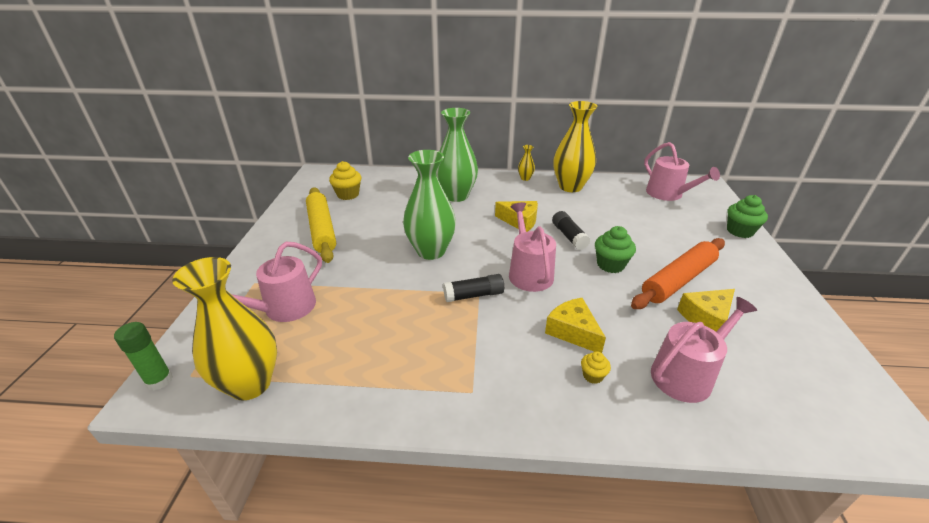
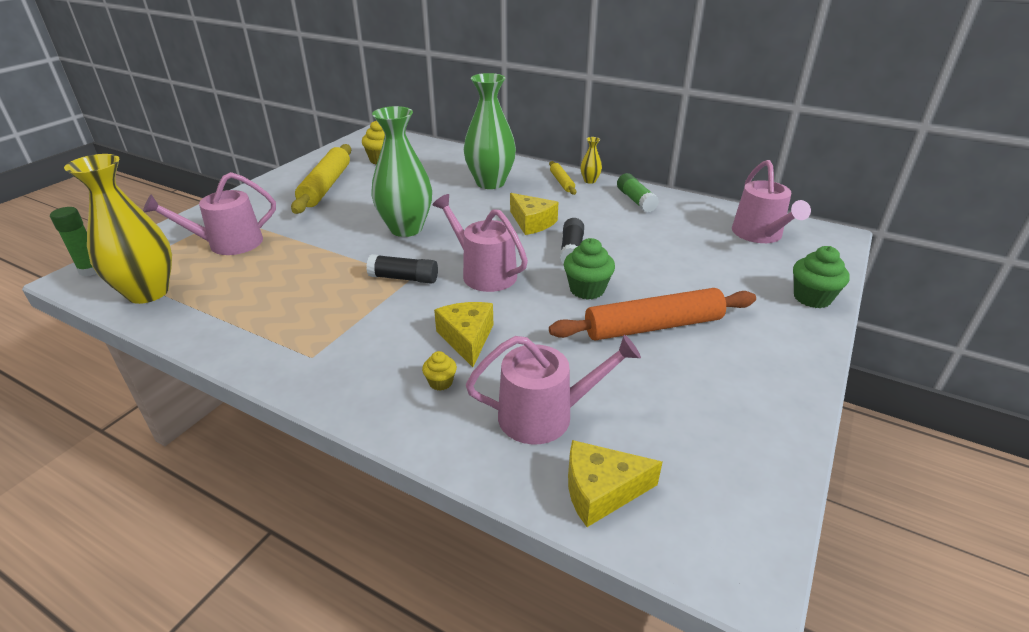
camera: 25 degrees right, 0 degrees up
(507, 184) = (561, 182): none -> yellow rolling pin
(529, 272) = (484, 273): pink watering can -> pink watering can turned 60 degrees counterclockwise
(570, 187) = (635, 200): yellow vase -> green glue stick
(706, 317) = (640, 372): yellow cheese -> yellow cheese (601, 491)

